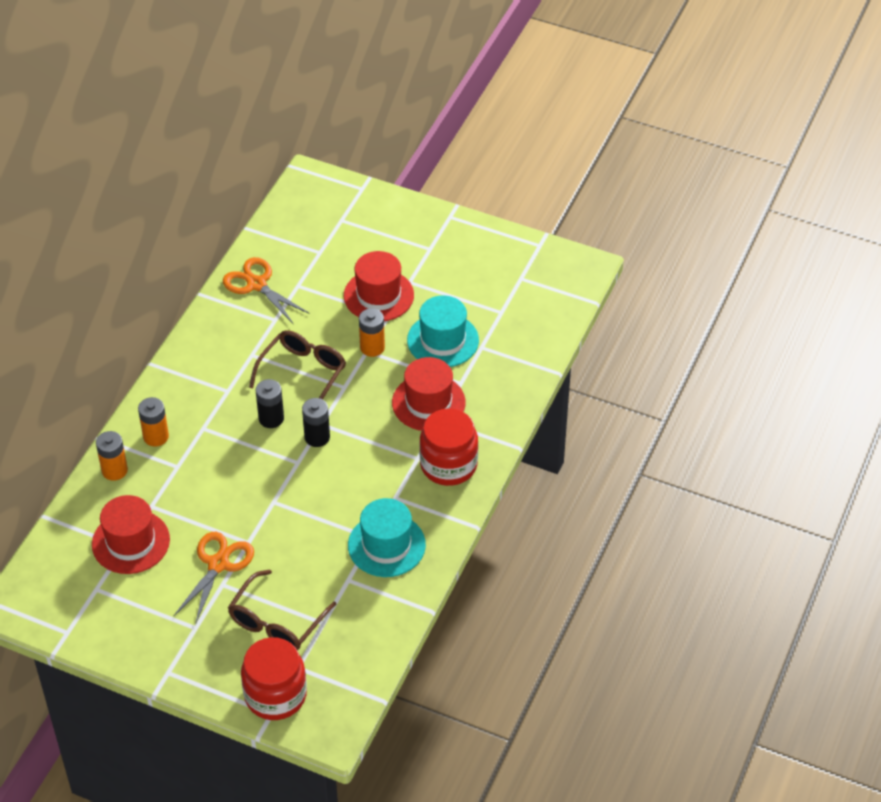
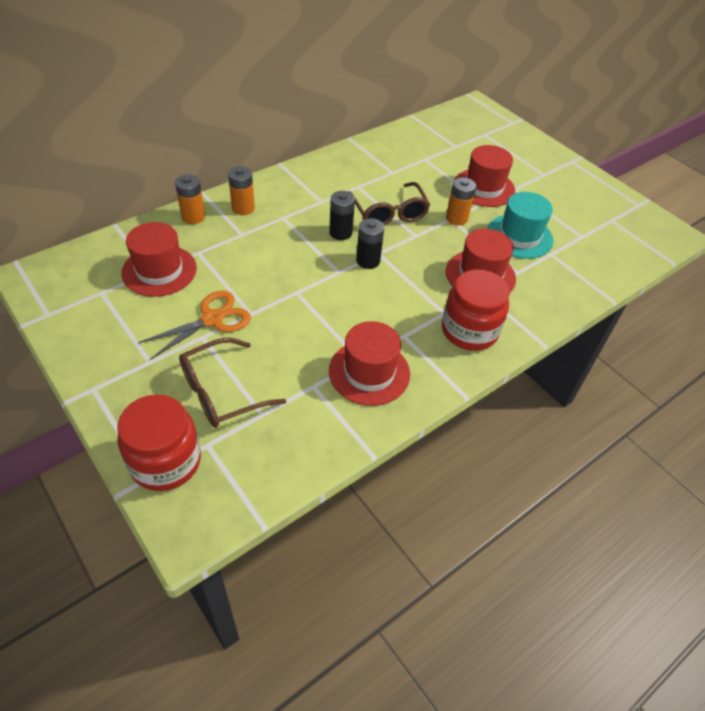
camera: 25 degrees right, 0 degrees up
(256, 284) = (394, 147): orange scissors -> none
(303, 373) = (389, 213): brown glasses -> brown glasses turned 105 degrees clockwise
(386, 545) = (369, 372): turquoise hat -> red hat

